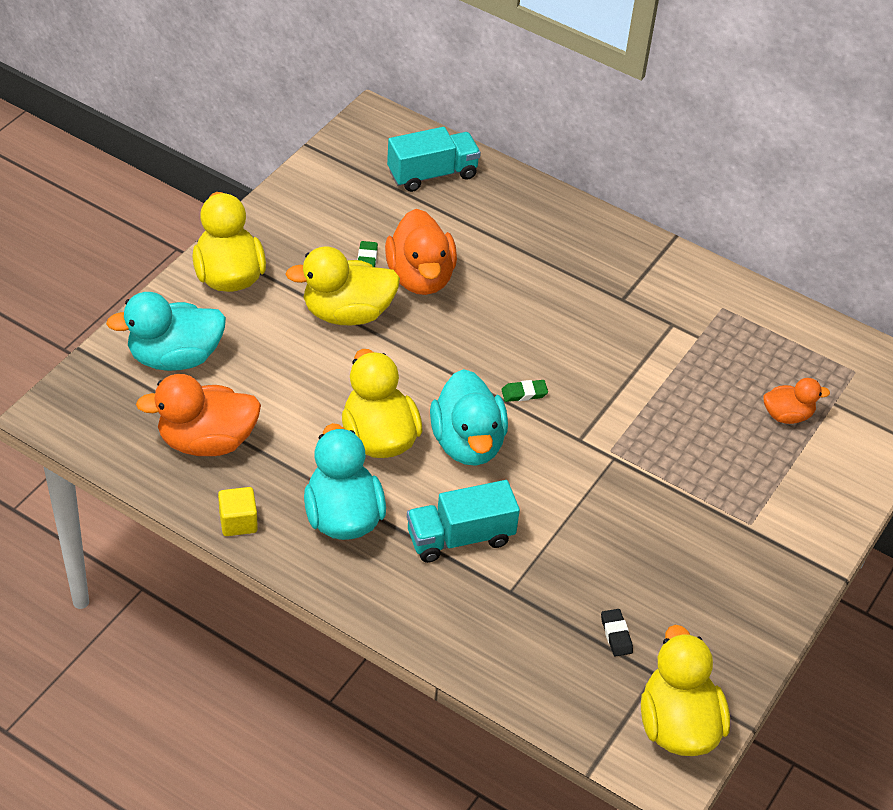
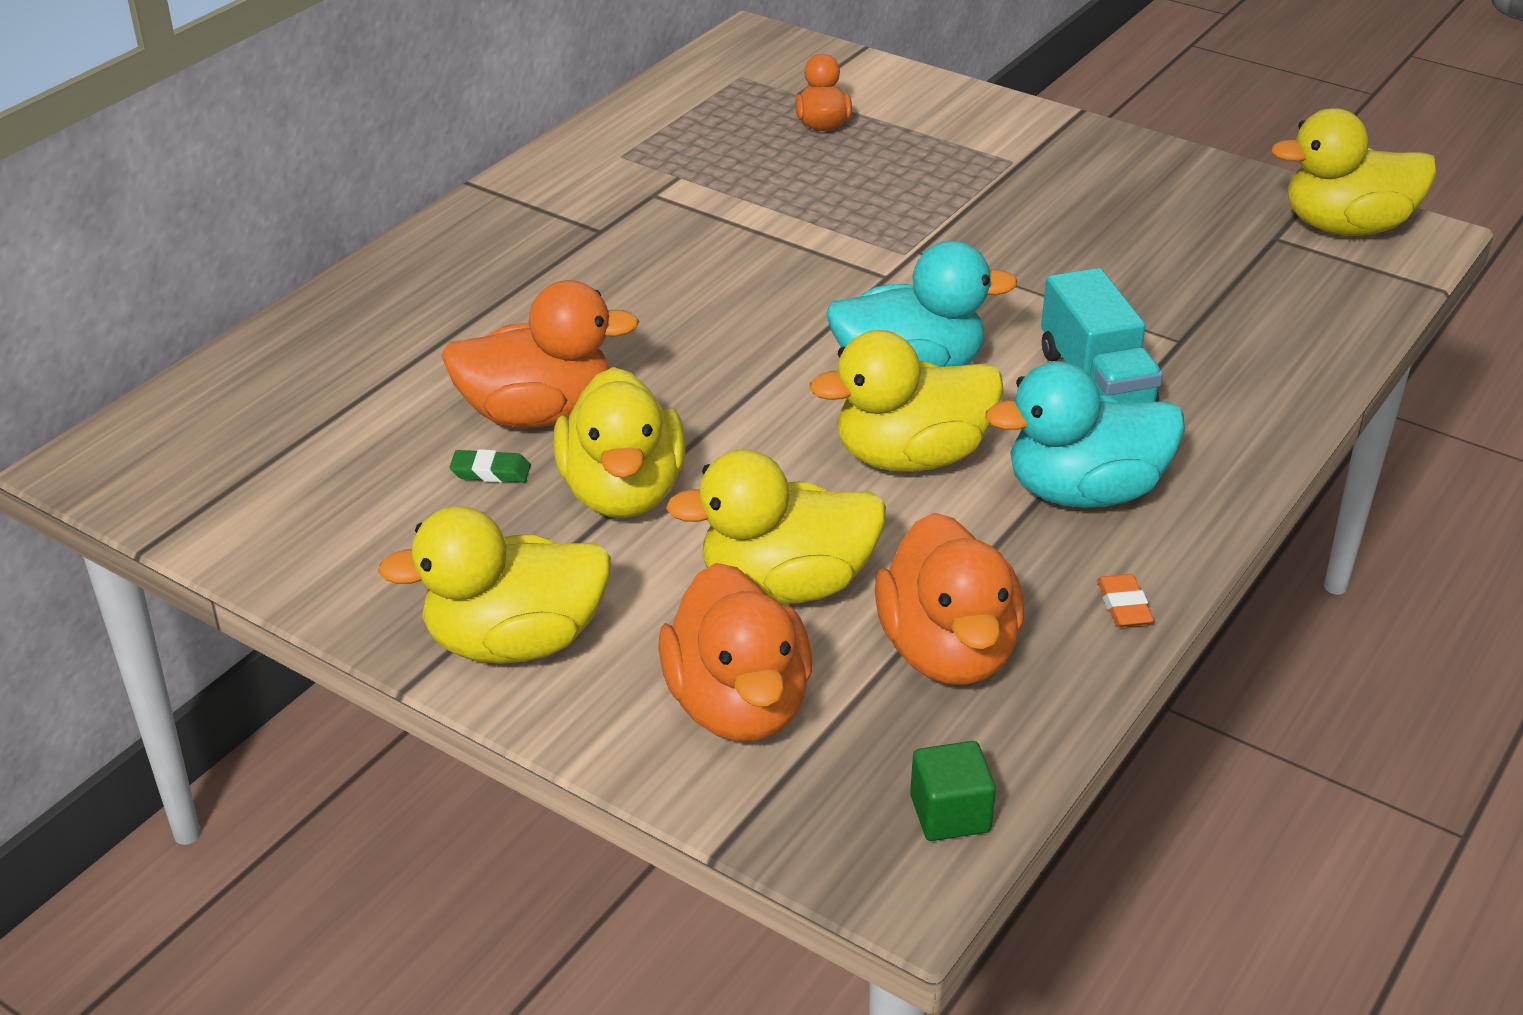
camera: 85 degrees left, 10 degrees down
(91, 433) = (950, 814): none -> green cube
(175, 357) = (738, 705): turquoise duck -> orange duck
(238, 522) = (1124, 606): yellow cube -> orange eraser
(265, 378) = (786, 585): none -> yellow duck
(432, 174) = (272, 399): turquoise truck -> none
(524, 393) = (800, 319): green eraser -> none
(616, 635) = (1224, 262): black eraser -> none

